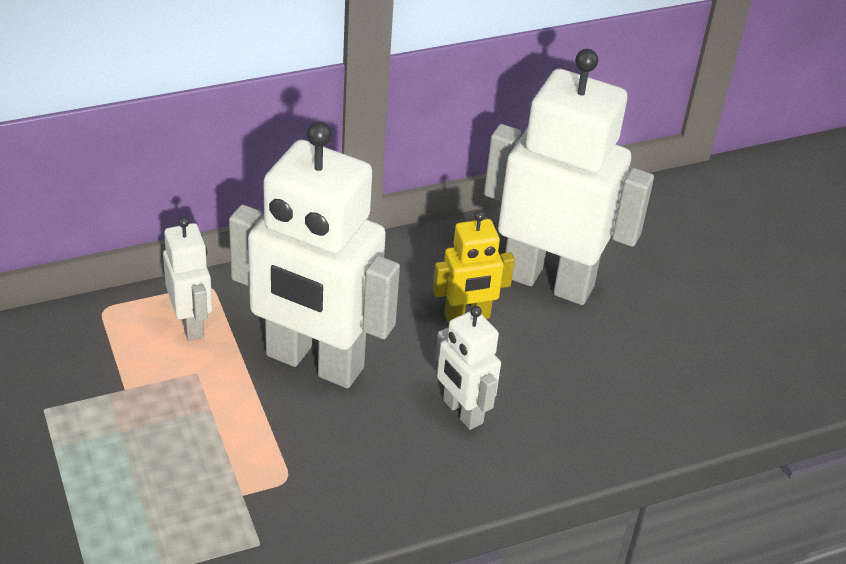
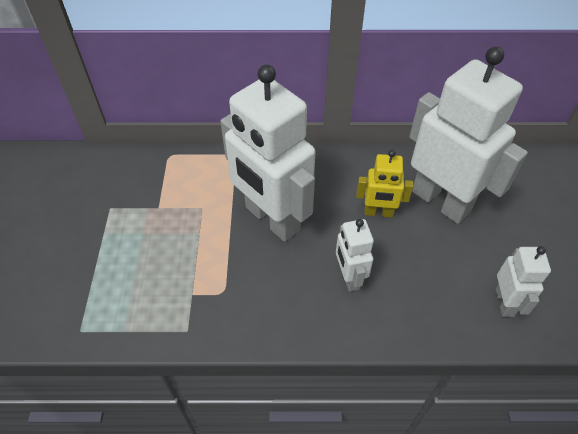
camera: 25 degrees right, 10 degrees up
(191, 324) = (212, 176): white robot -> white robot (505, 302)

